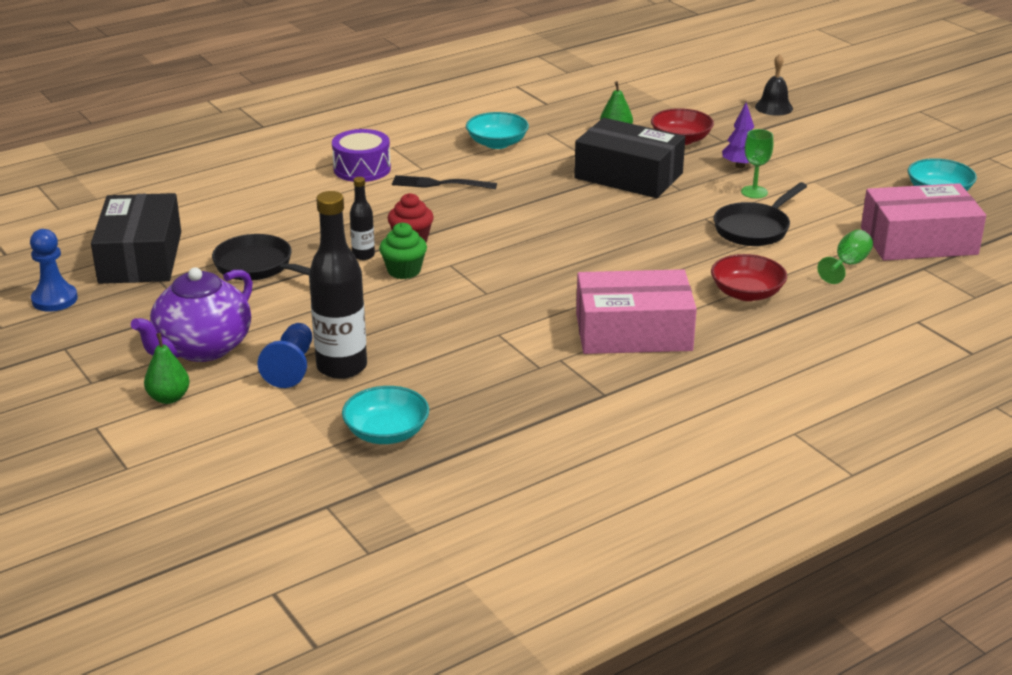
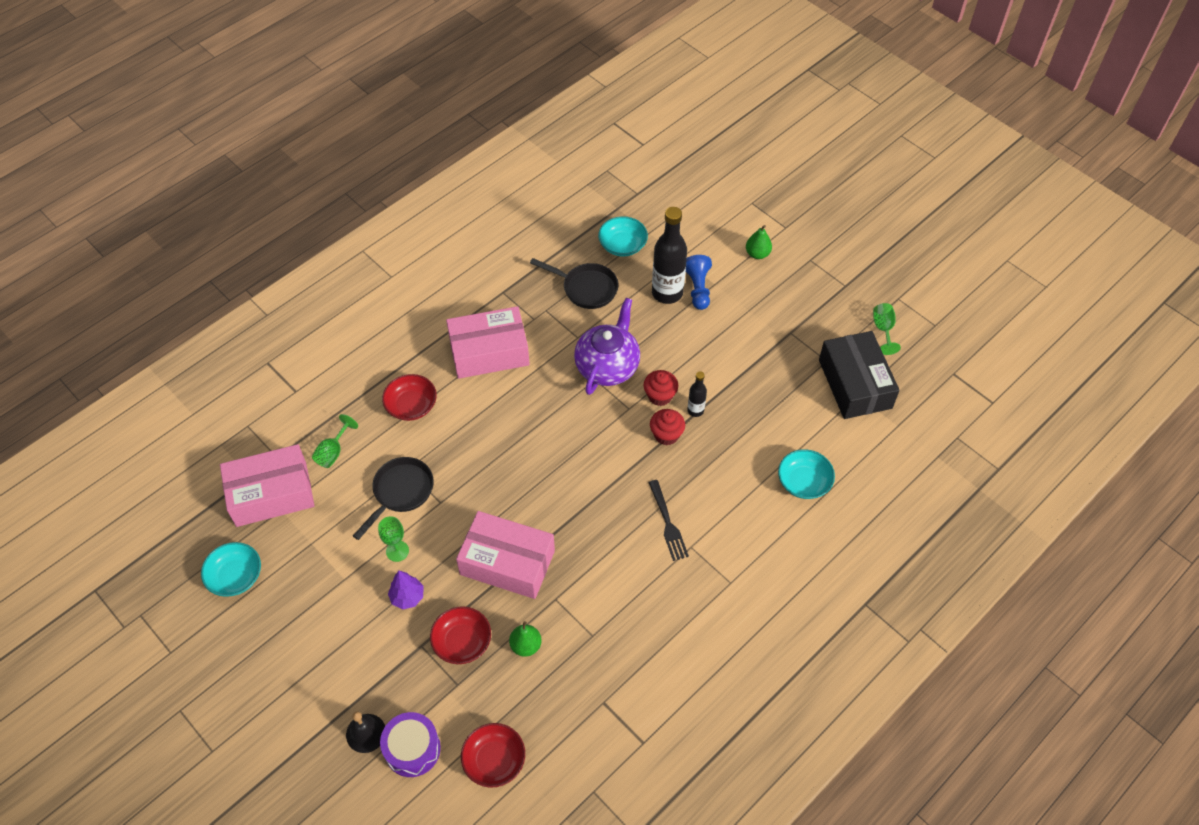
camera: 170 degrees right, 25 degrees up
(54, 299) = (883, 329): blue pawn -> green goblet
(202, 348) = (760, 297): purple teapot -> purple teapot (607, 366)
(258, 266) = (765, 385): black pan -> black pan (586, 288)
(362, 169) = (742, 537): purple drum -> purple drum (412, 749)
(404, 271) = (660, 396): green cupcake -> red cupcake
(440, 184) = (667, 522): black fork -> black fork turned 75 degrees clockwise
(497, 143) = (635, 605): turquoise bowl -> turquoise bowl (803, 482)
(628, 176) = (507, 562): black box -> pink box
(653, 89) = (494, 760): none -> red bowl

